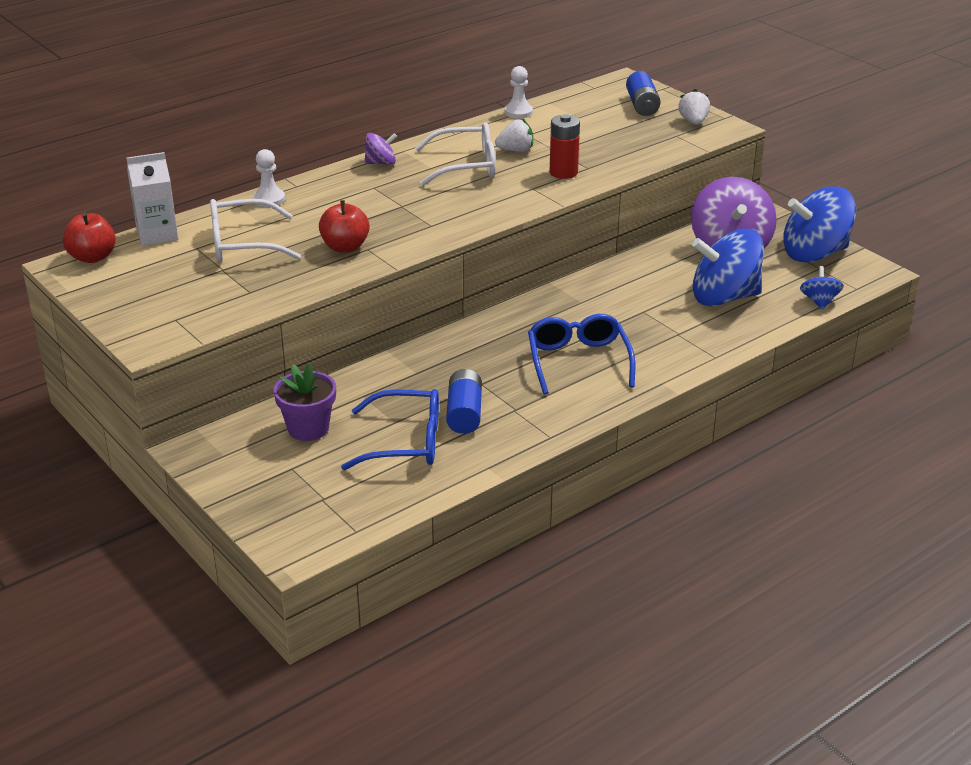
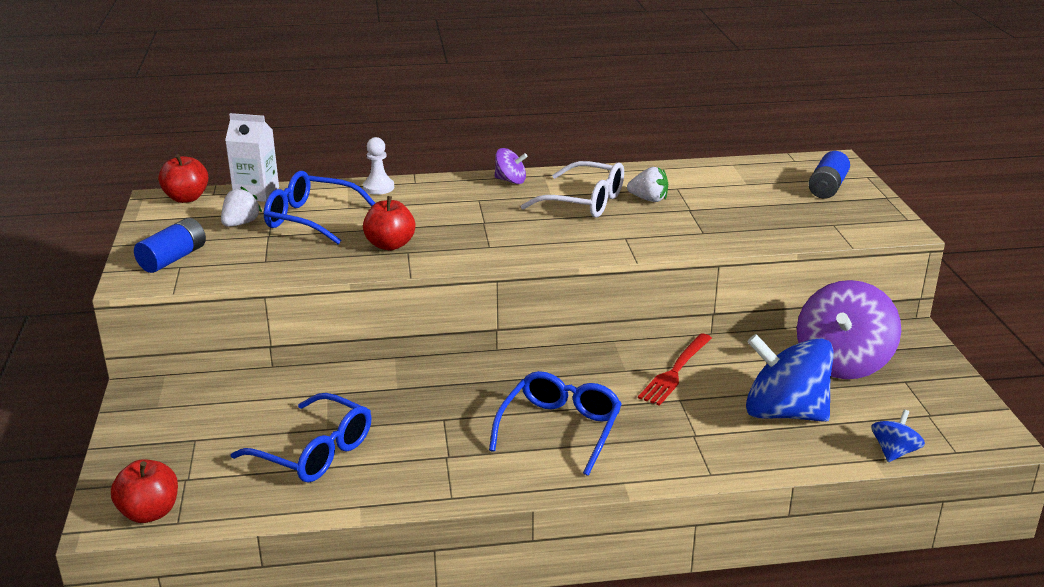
camera: 30 degrees right, 5 degrees down
(242, 244) = (311, 219): white glasses -> blue glasses
(308, 428) = (249, 408): purple flower pot -> none
(323, 533) = (149, 512): none -> red apple
(464, 413) = (396, 443): blue battery -> blue battery (173, 258)
(518, 112) = (691, 166): white pawn -> none
(563, 172) = (672, 231): red battery -> none
(619, 292) = (675, 372): none -> red fork
(693, 122) = (867, 215): white strawberry -> white strawberry (241, 223)
(814, 253) = (938, 397): blue spinning top -> none

